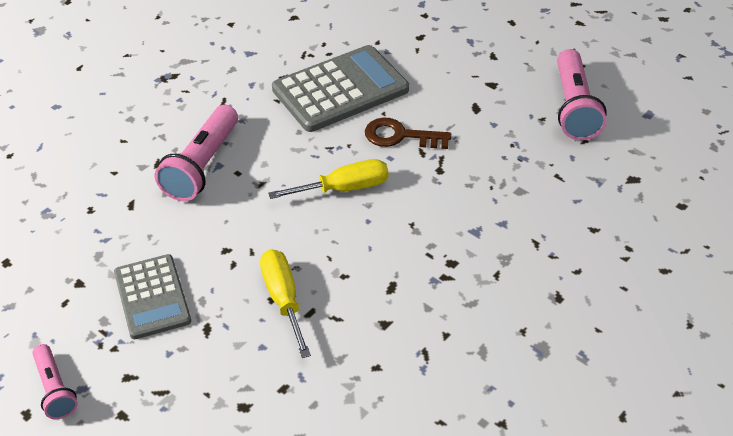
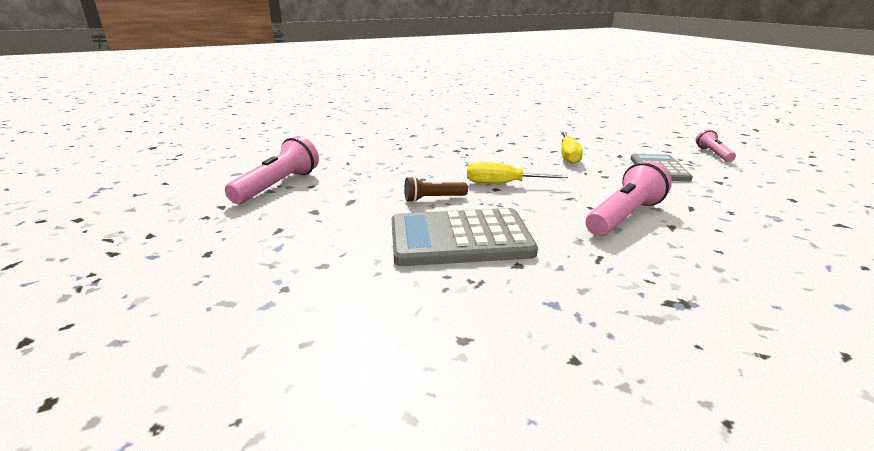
camera: 155 degrees left, 20 degrees down
(400, 136) = (433, 199): brown key -> brown flashlight

